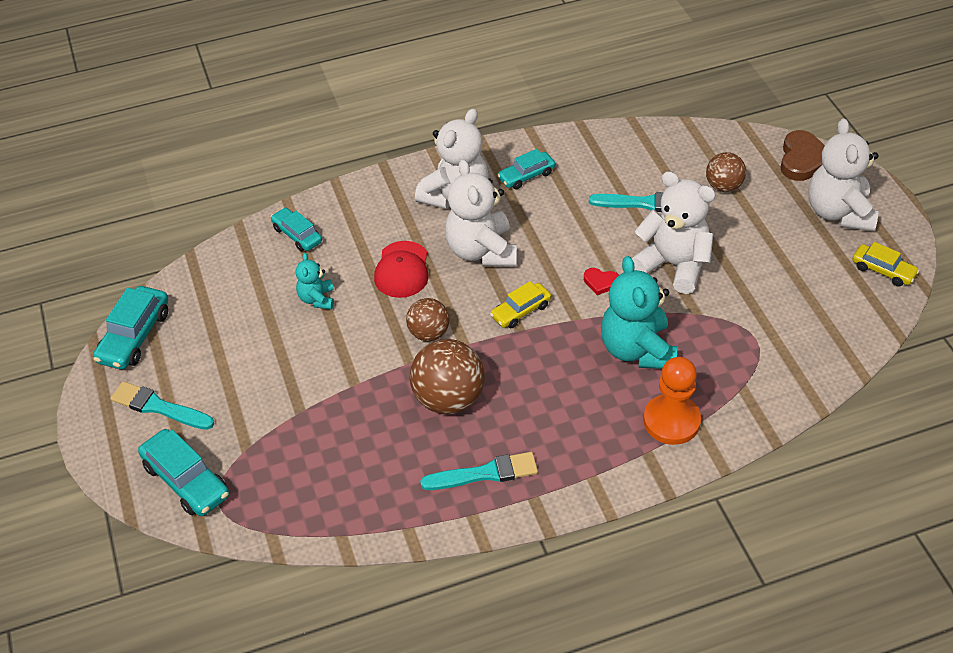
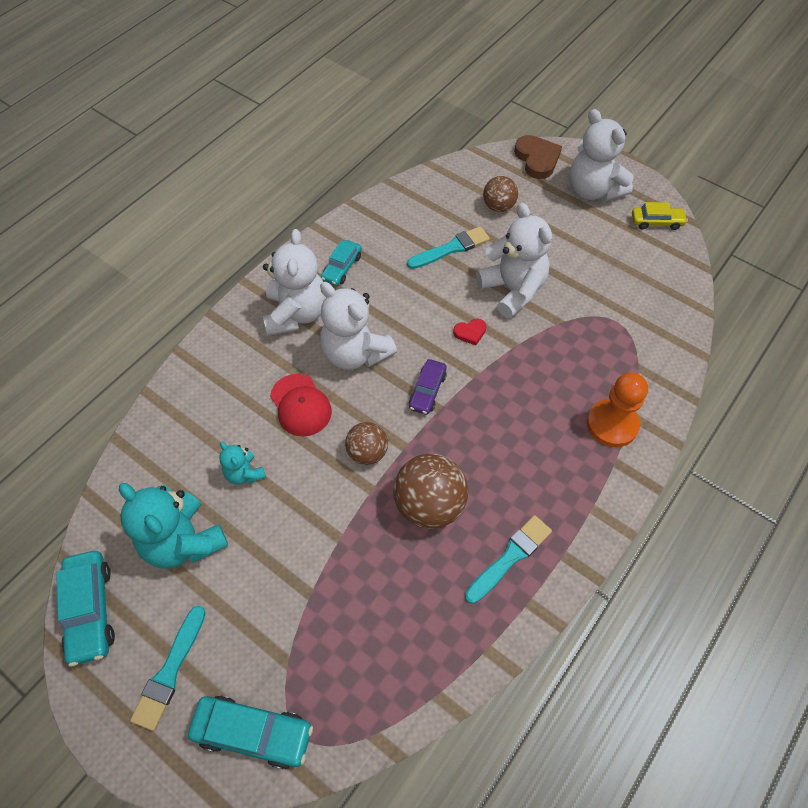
camera: 35 degrees left, 10 degrees up
(159, 407) = (170, 671): turquoise brush -> turquoise brush turned 60 degrees counterclockwise
(297, 235) = (180, 420): turquoise car -> none
(520, 311) = (427, 391): yellow car -> purple car
(637, 349) = (541, 376): turquoise teddy bear -> turquoise teddy bear (183, 541)
(673, 265) = (512, 290): white teddy bear -> white teddy bear turned 60 degrees clockwise

